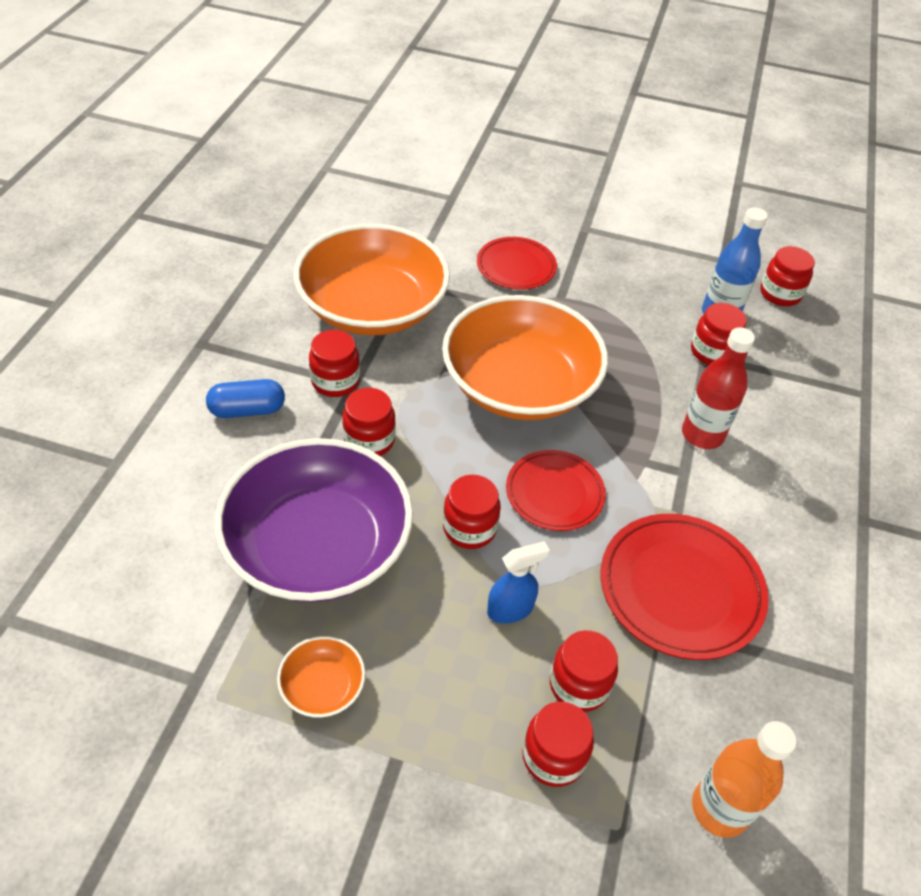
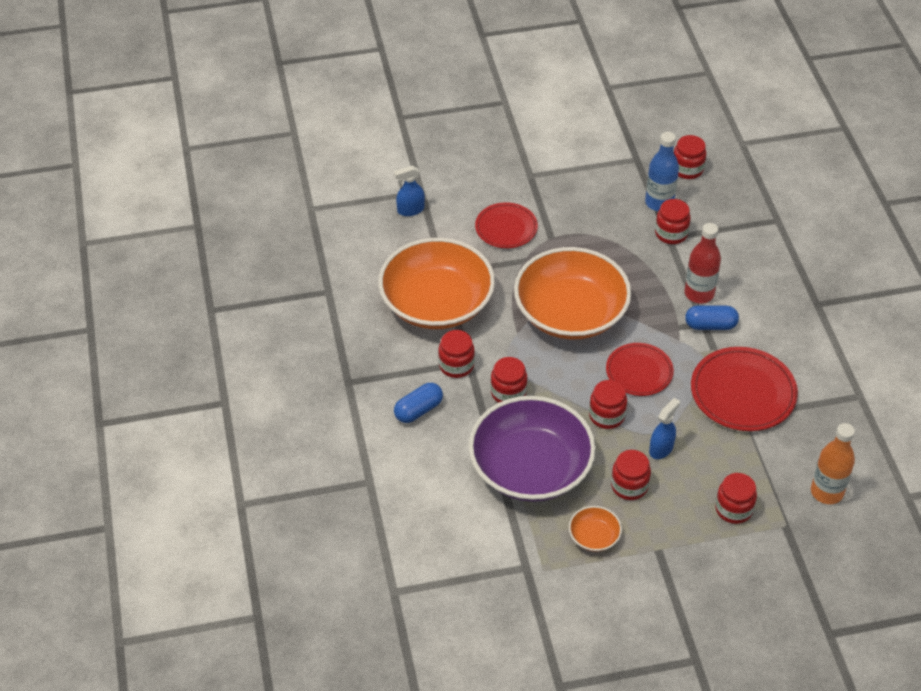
camera: 25 degrees left, 0 degrees up
(425, 209) = (410, 210): none -> blue spray bottle
(579, 685) = (723, 469): red jar -> red jar (629, 486)
(692, 479) = (710, 325): none -> blue capsule

